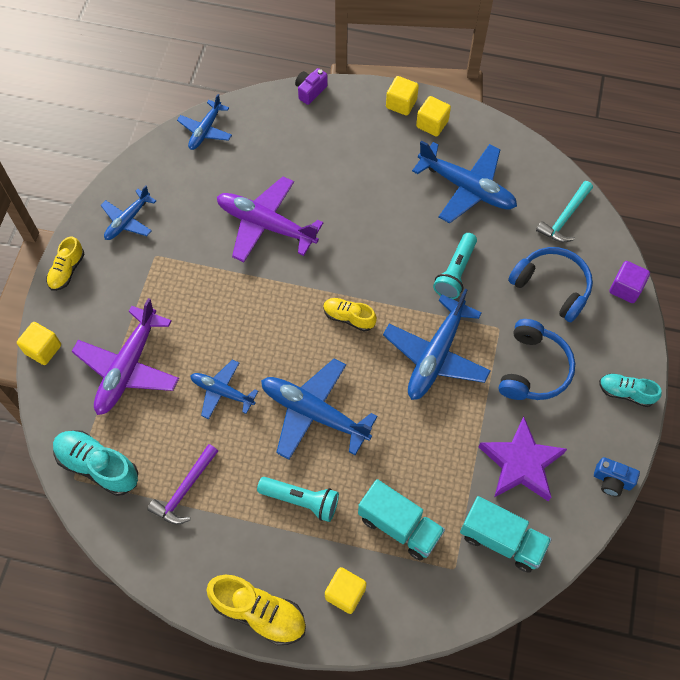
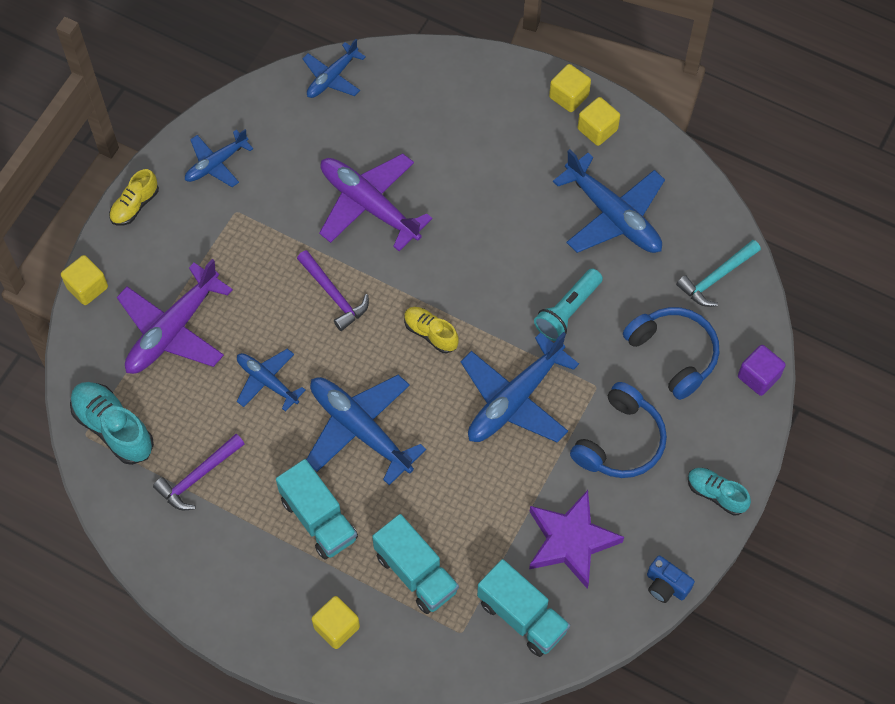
camera: 15 degrees right, 0 degrees up
(258, 305) = (334, 295): none -> purple hammer
(259, 612) = (240, 623): yellow shoe -> none
(301, 500) = (318, 519): turquoise flashlight -> turquoise truck
(310, 91) = (467, 57): purple camera -> none

